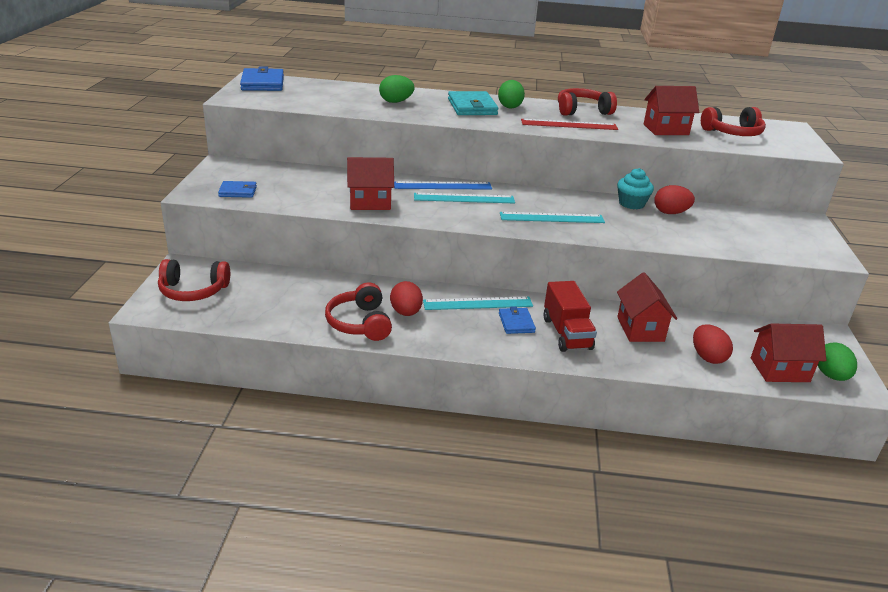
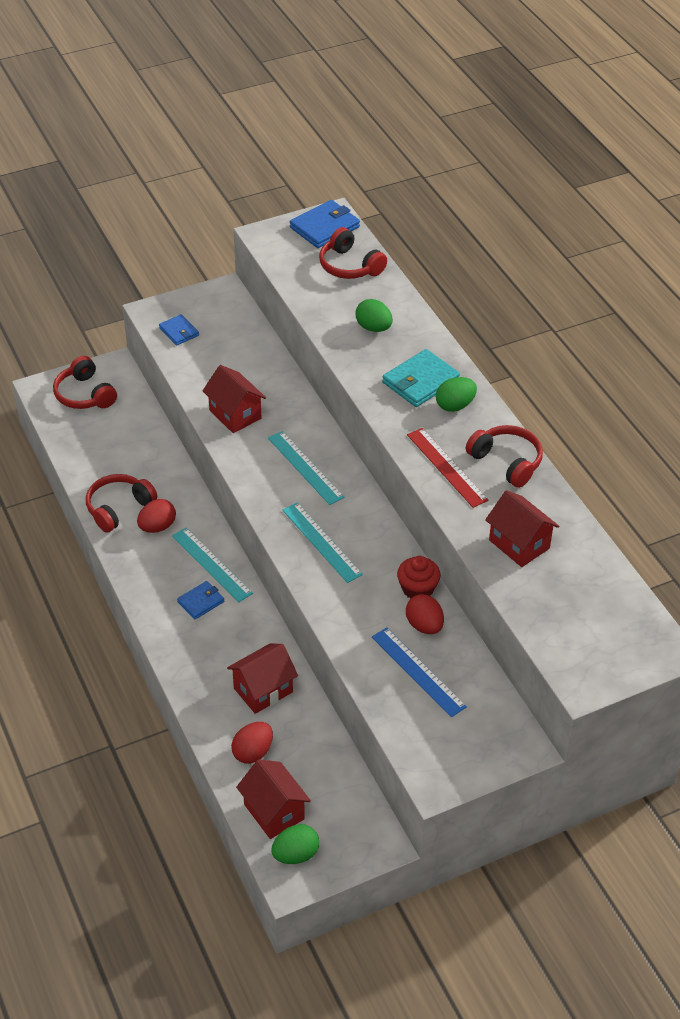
camera: 60 degrees right, 15 degrees up
(442, 186) = (319, 441): blue ruler -> blue ruler (418, 671)
(566, 333) = (211, 641): red truck -> none
(631, 203) = (417, 589): turquoise cupcake -> red cupcake
(733, 133) = (573, 602): red headphones -> red headphones (349, 266)

